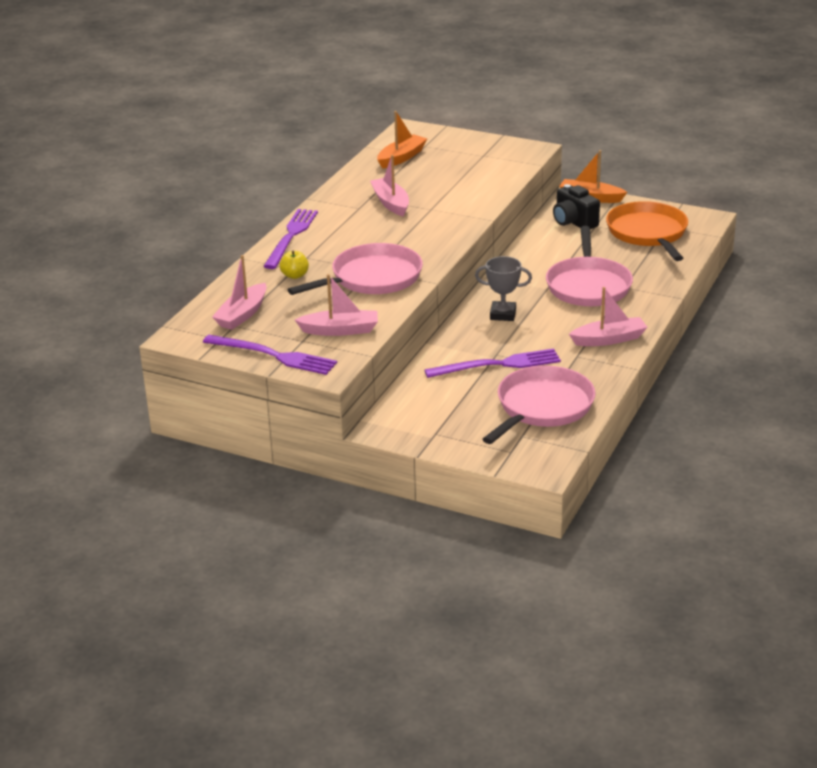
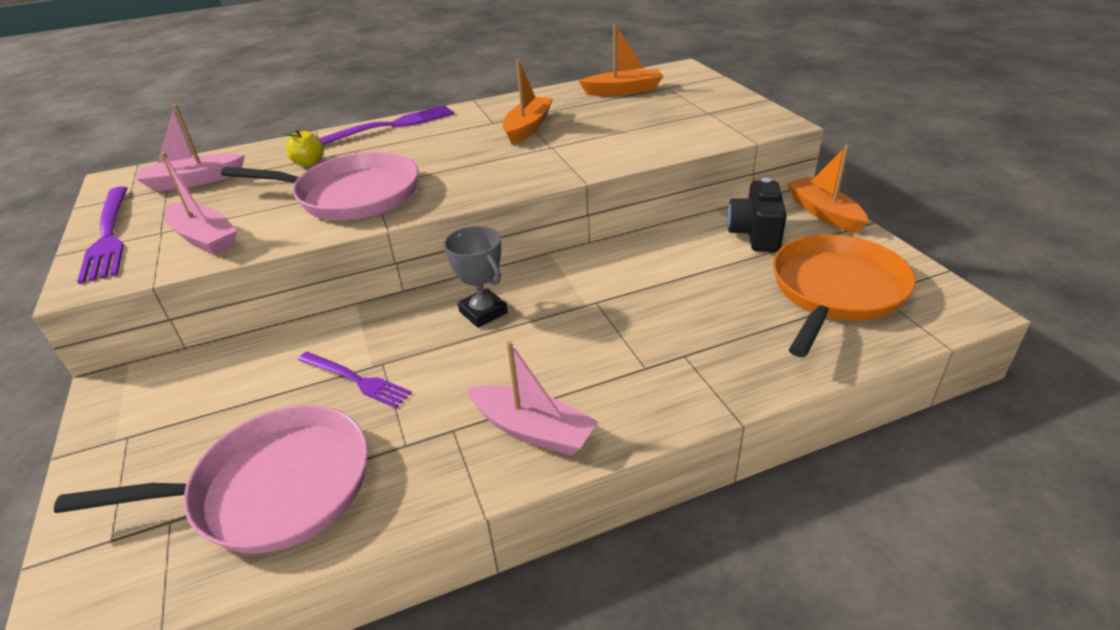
camera: 45 degrees right, 5 degrees up
(391, 203) = (528, 128): pink boat -> orange boat
(498, 365) = (356, 380): purple fork -> purple fork, size x0.64
(588, 286) = (640, 327): pink pan -> none

